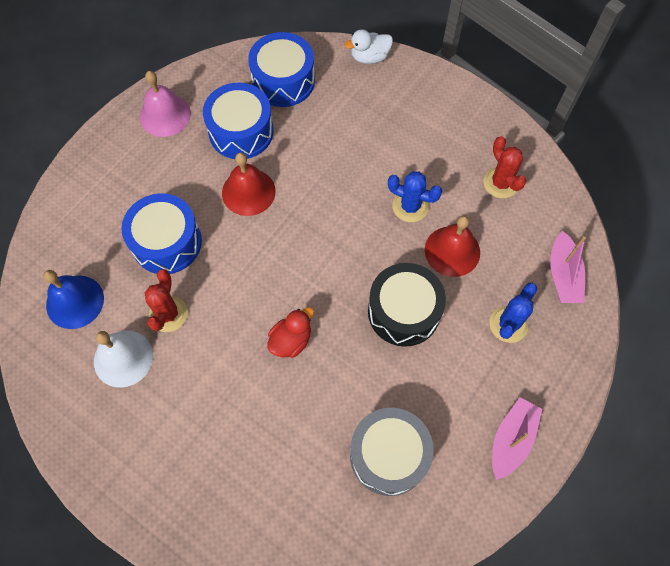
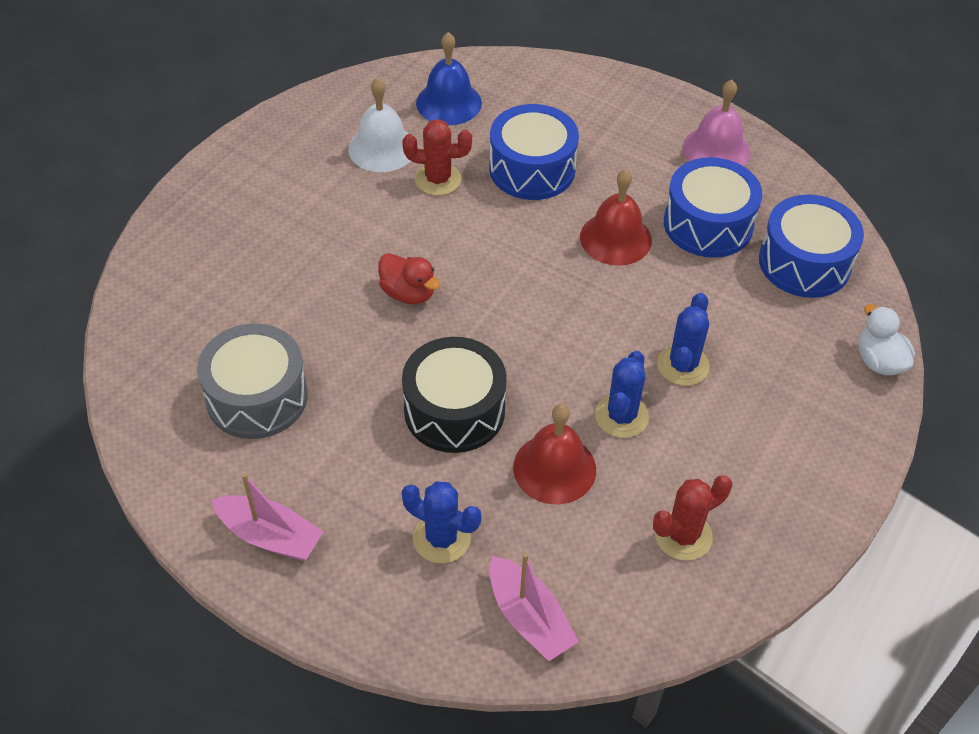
camera: 85 degrees right, 15 degrees down
(368, 165) = (683, 365): none -> blue cactus
(563, 275) = (529, 618): pink boat -> pink boat turned 120 degrees counterclockwise

